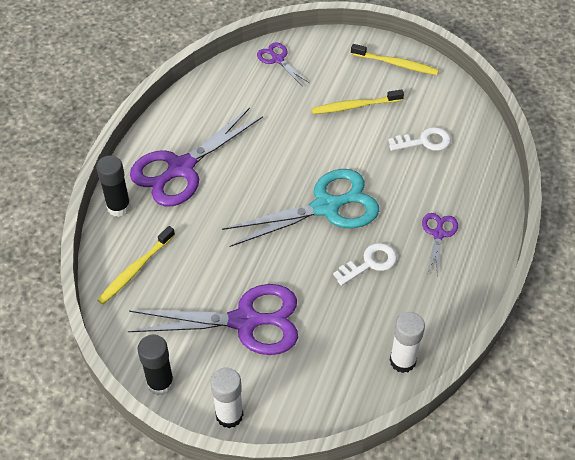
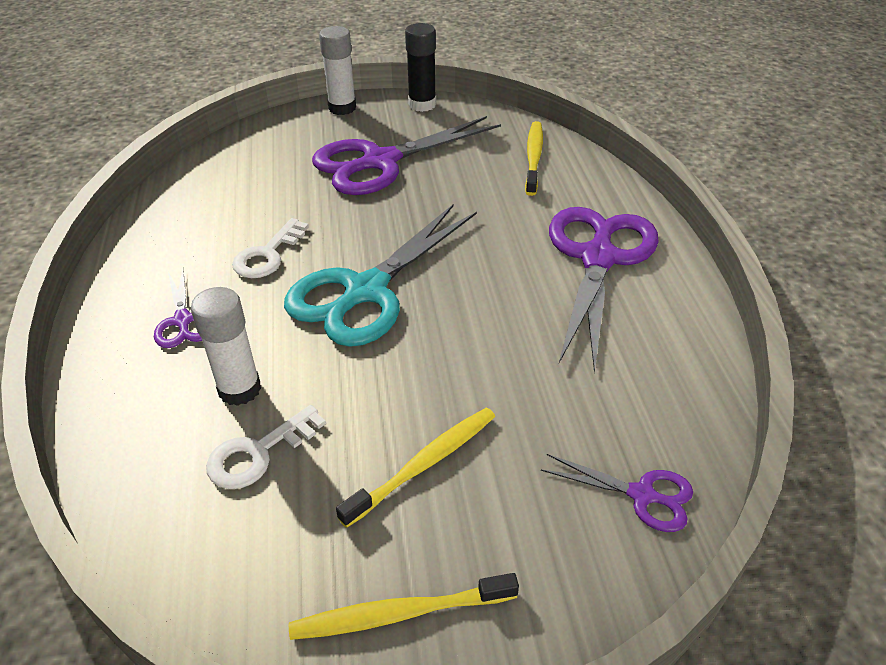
camera: 150 degrees right, 10 degrees down
(119, 207) = (619, 195): black glue stick -> none
(402, 361) = (186, 189): white glue stick -> white glue stick (239, 389)

